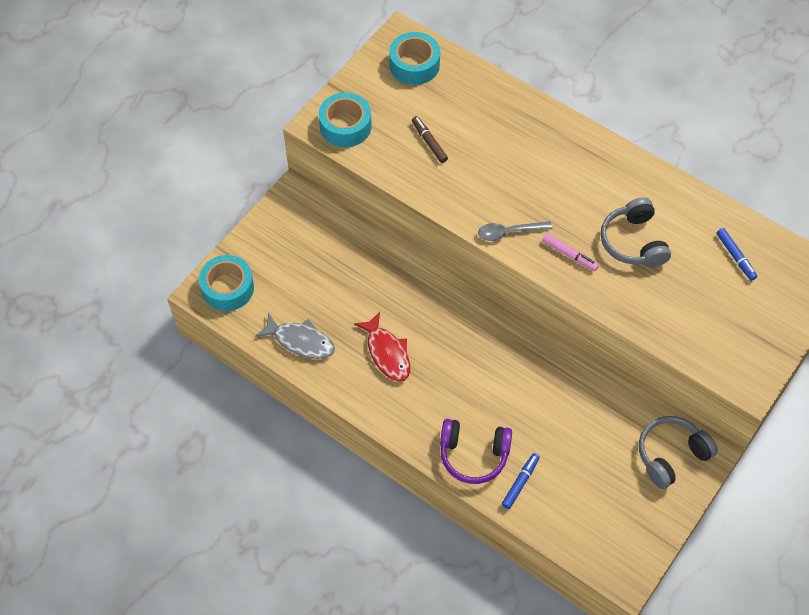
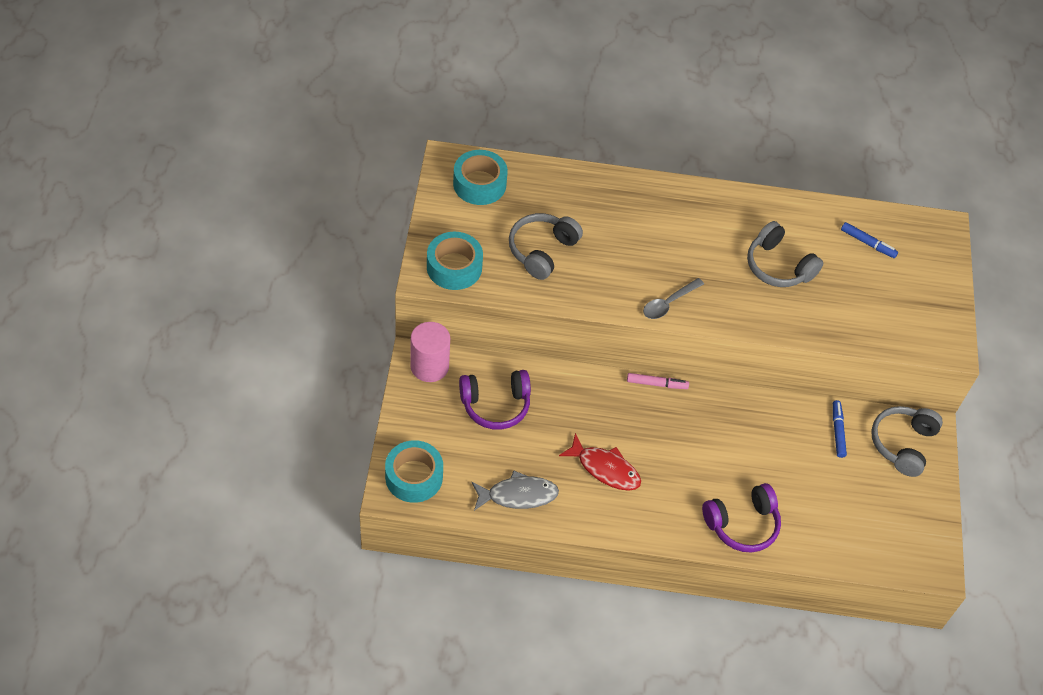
camera: 35 degrees left, 5 degrees down
(299, 204) = (429, 366): none -> pink cylinder
(331, 259) = (495, 405): none -> purple headphones
(429, 142) = (542, 251): brown marker -> grey headphones
(520, 482) = (797, 529): blue marker -> blue marker (837, 431)
(569, 255) = (733, 301): pink marker -> pink marker (657, 384)

